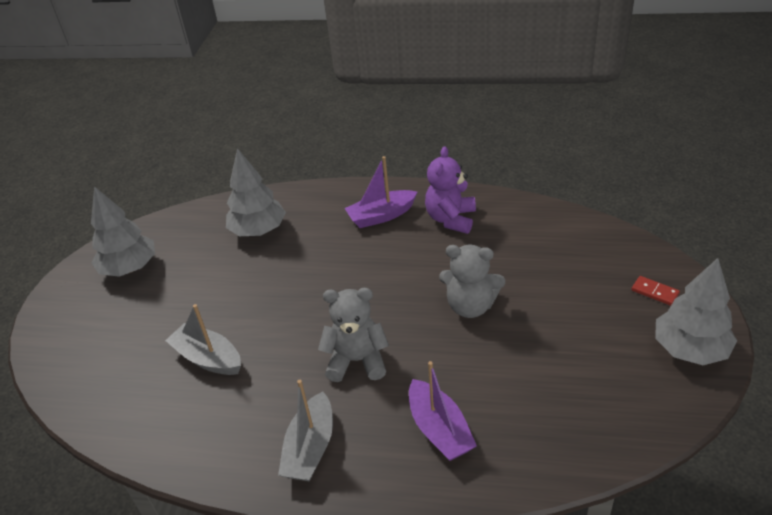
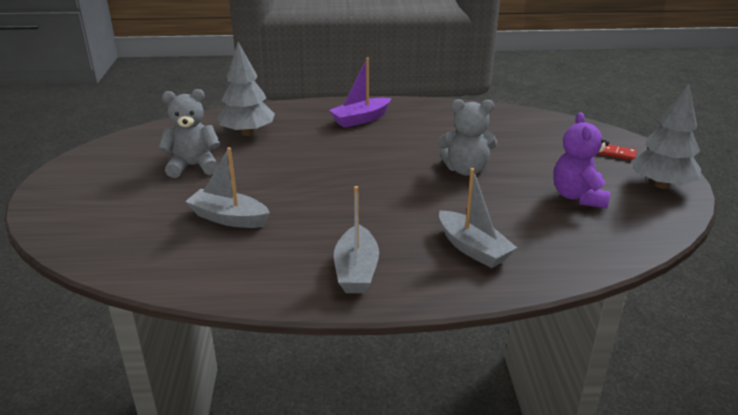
camera: 15 degrees left, 10 degrees down
(130, 268) = (124, 163): grey tree -> none
(357, 361) = (377, 210): grey teddy bear -> grey teddy bear (193, 166)
(439, 430) = (473, 248): purple boat -> grey boat
(451, 219) = (424, 119): purple teddy bear -> purple teddy bear (578, 197)

